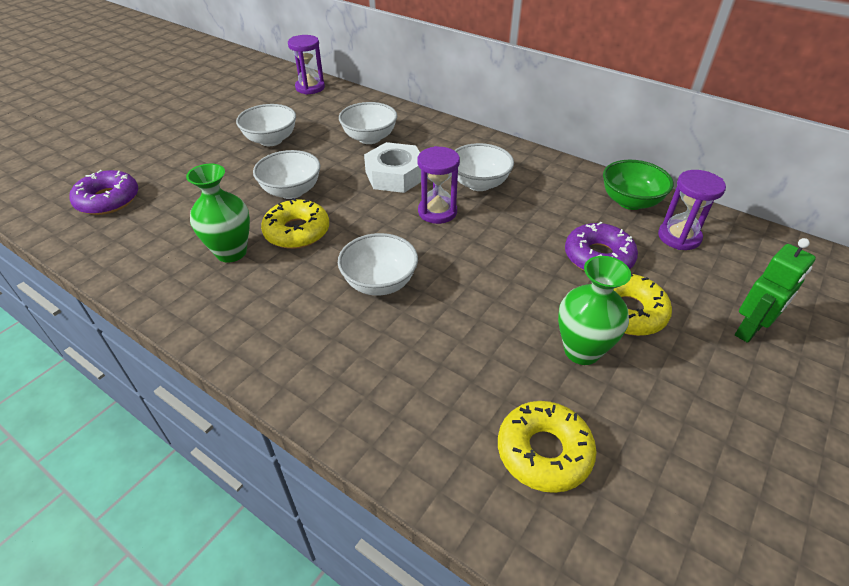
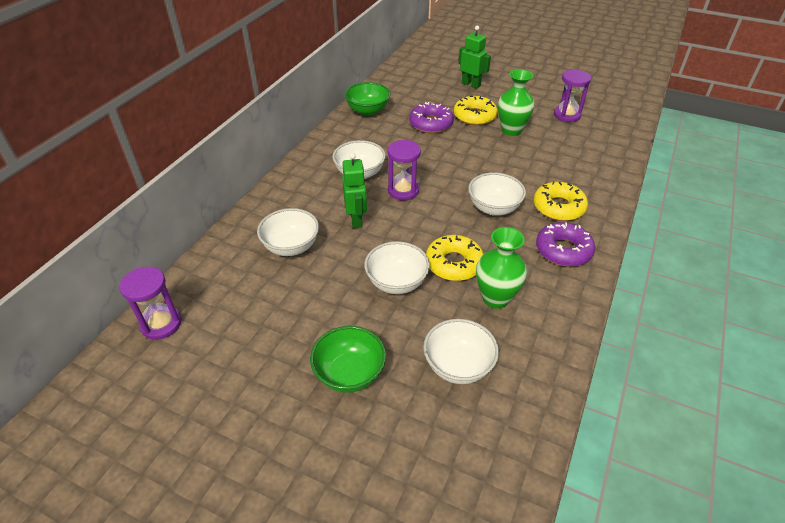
camera: 100 degrees left, 0 degrees up
(108, 200) = (454, 441): purple donut -> purple donut (563, 250)
(208, 159) = (349, 373): none -> green bowl
(271, 140) = (301, 326): white bowl -> white bowl (458, 366)
(395, 175) = (356, 220): white nut -> green robot
(544, 452) = (580, 141): yellow donut -> yellow donut (558, 207)
(679, 237) = (401, 97): purple hourglass -> purple hourglass (567, 115)

